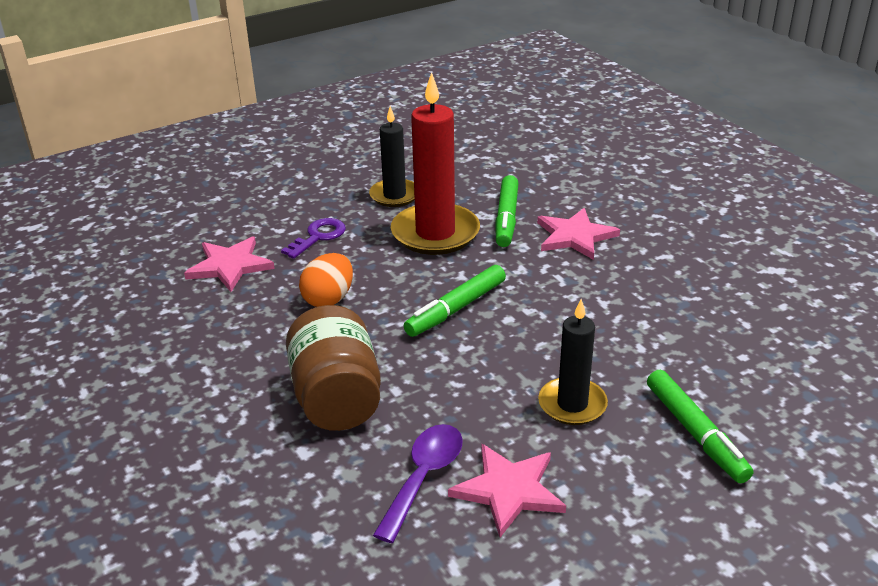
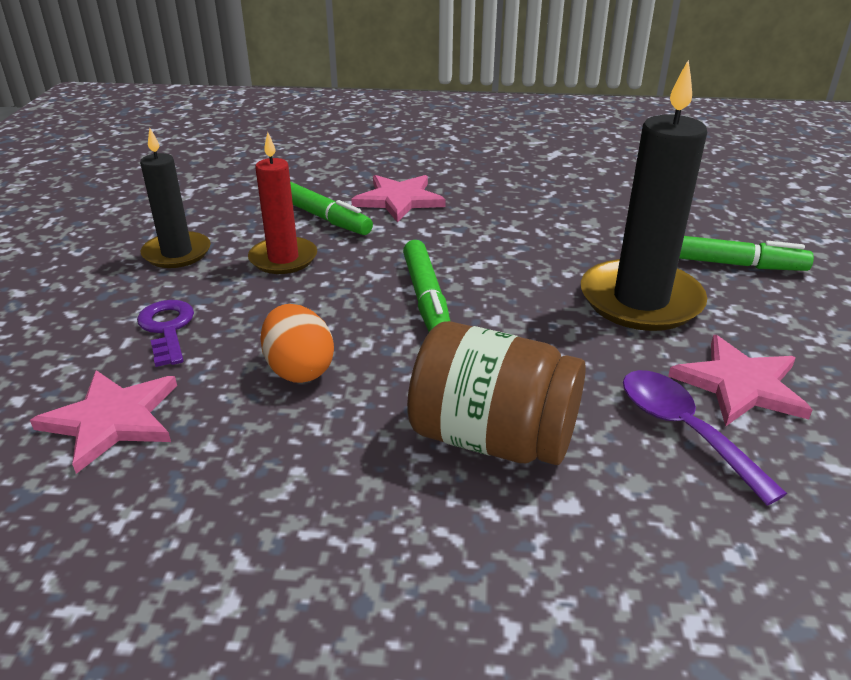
camera: 55 degrees left, 0 degrees up
(435, 233) = (283, 259): red candle -> red candle, size x0.61
(572, 404) = (640, 300): black candle -> black candle, size x1.65

